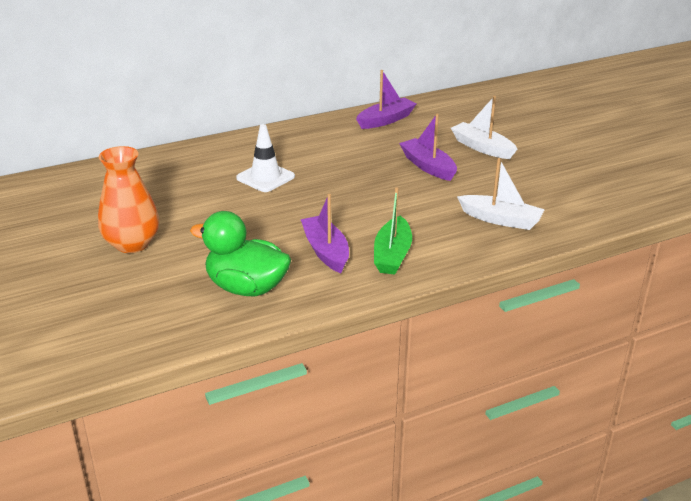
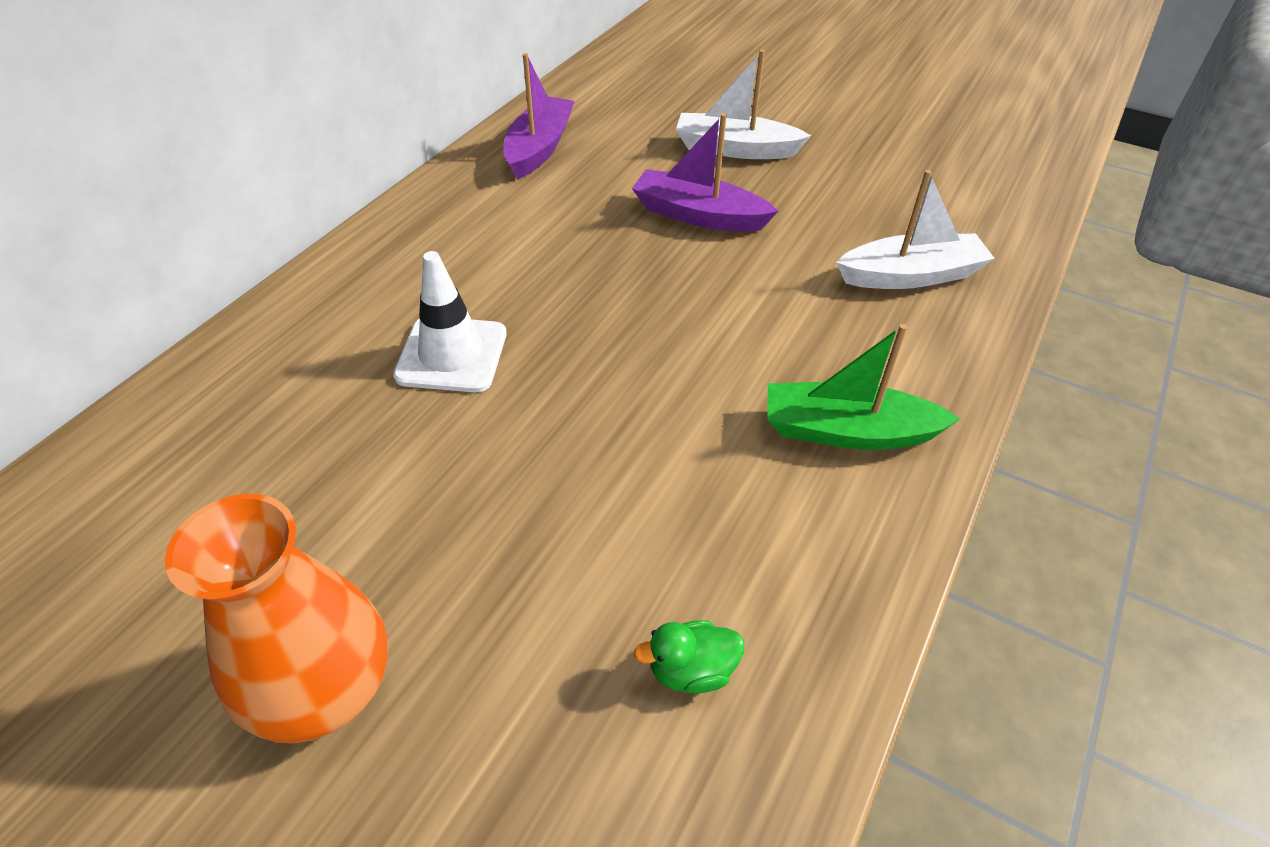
camera: 35 degrees left, 15 degrees up
(246, 288) = (691, 670): green duck -> green duck, size x0.43
(326, 251) = (735, 482): purple boat -> none
(392, 255) = (847, 431): green boat -> green boat turned 120 degrees clockwise

